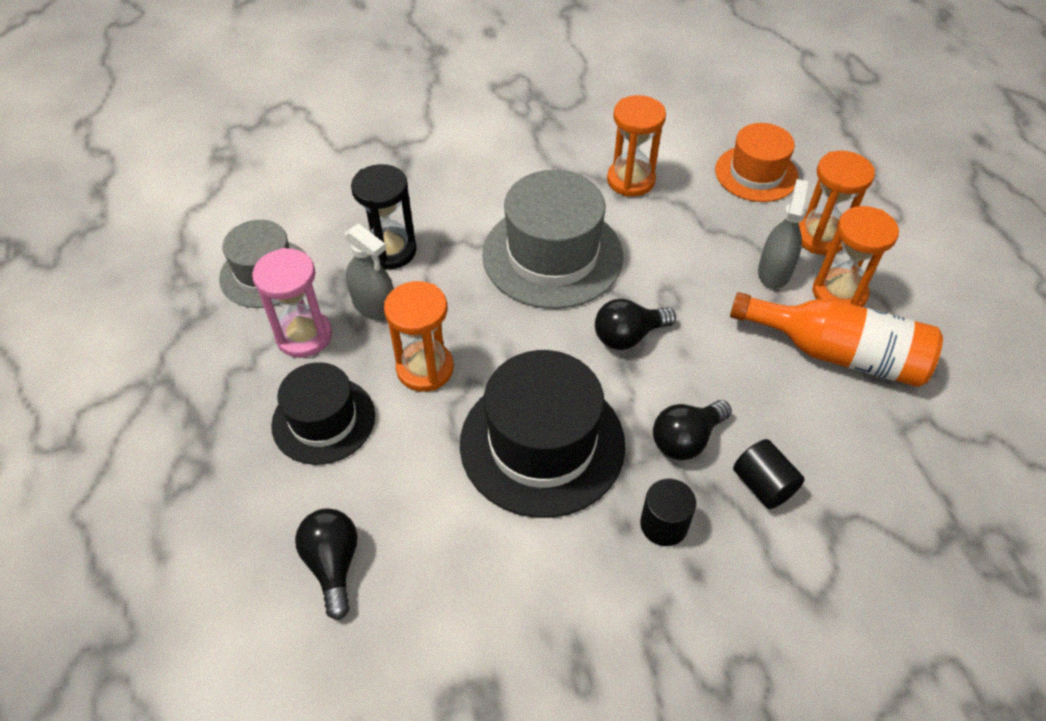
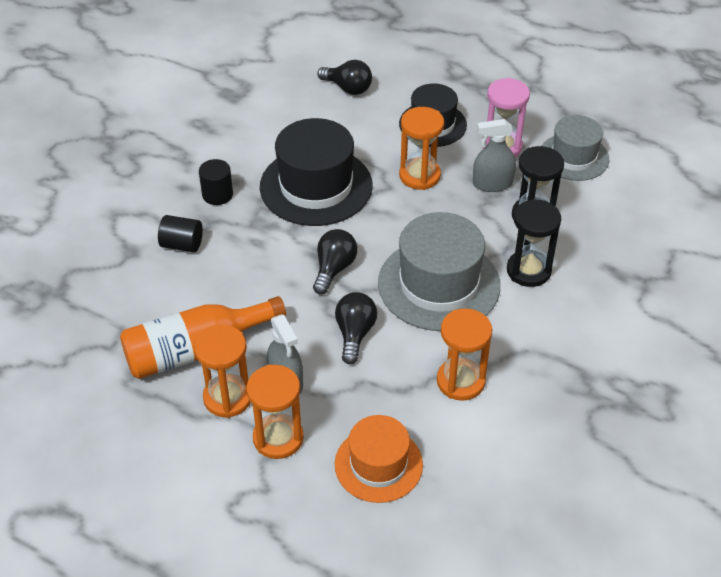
camera: 135 degrees right, 5 degrees down
(465, 213) = (528, 271): none -> black hourglass
(686, 439) = (243, 238): black light bulb -> black light bulb (355, 334)

